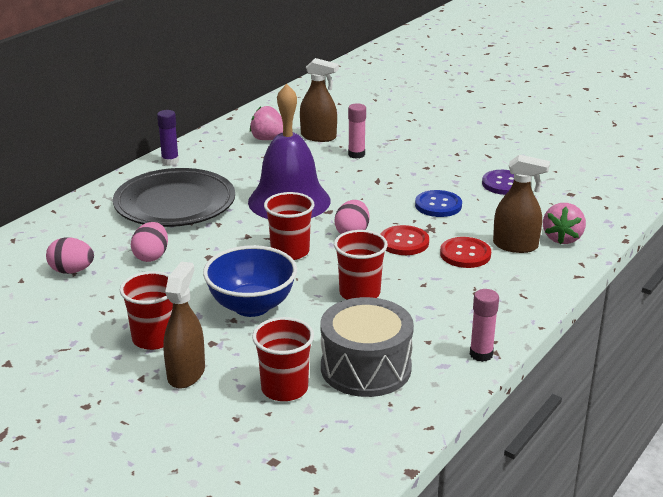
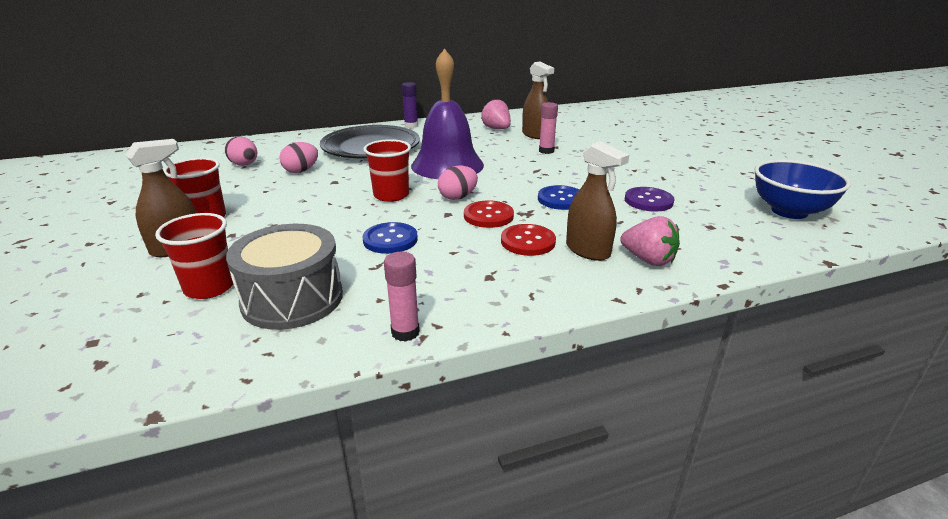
camera: 35 degrees right, 0 degrees up
(251, 306) = (301, 220): blue bowl -> blue bowl (789, 211)
(359, 293) = (390, 240): red cup -> blue button
(562, 238) = (648, 260): pink strawberry -> pink strawberry turned 105 degrees counterclockwise

